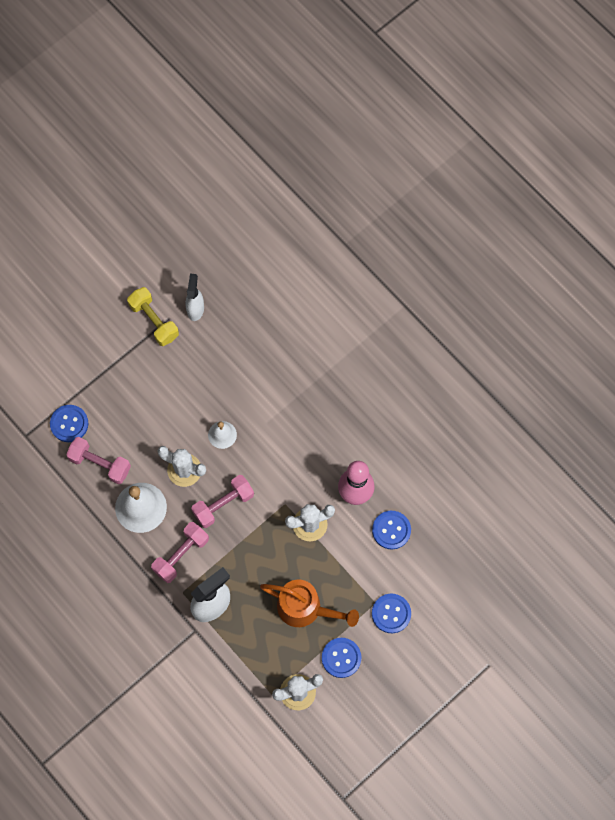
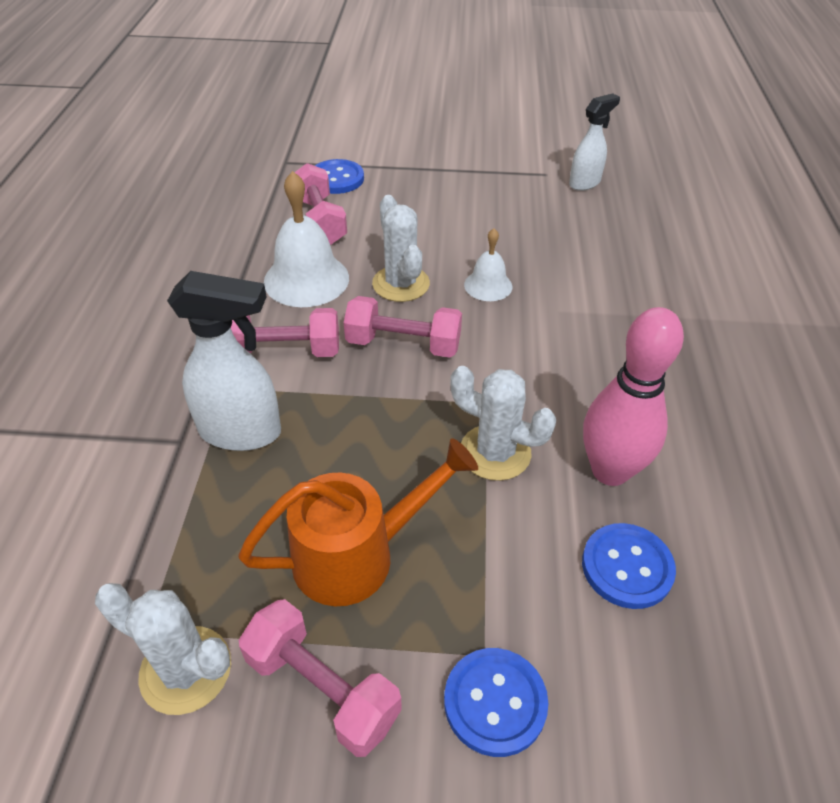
camera: 45 degrees right, 25 degrees down
(154, 321) = (527, 167): yellow dumbbell -> none
(306, 608) = (358, 554): orange watering can -> orange watering can turned 90 degrees counterclockwise
(341, 658) = (322, 688): blue button -> pink dumbbell

